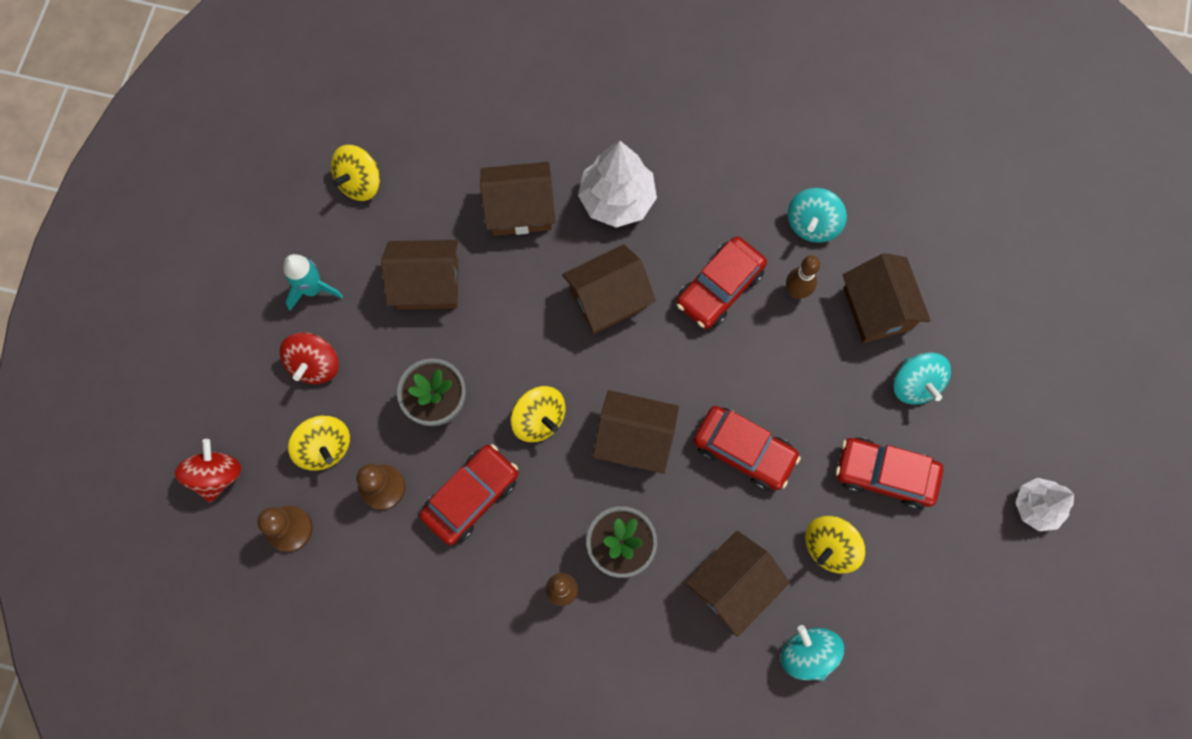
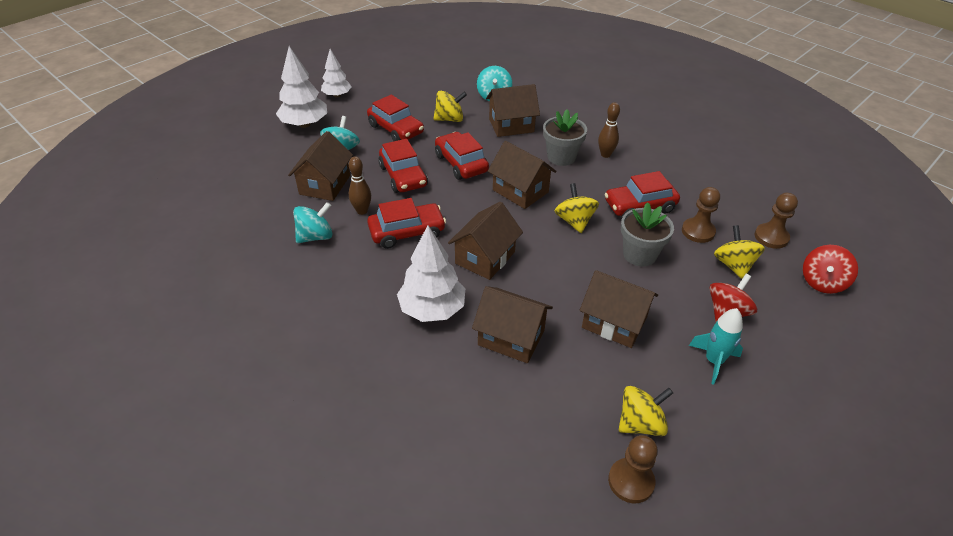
camera: 150 degrees left, 30 degrees down
(349, 126) = (631, 481): none -> brown pawn
(608, 299) = (485, 258): brown house -> brown house turned 60 degrees counterclockwise
(797, 380) = (403, 176): none -> red car
(1014, 409) = (304, 124): none -> white tree

